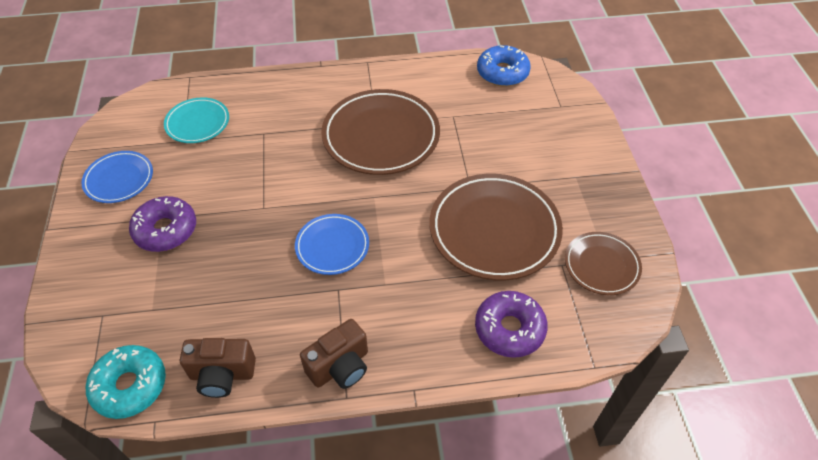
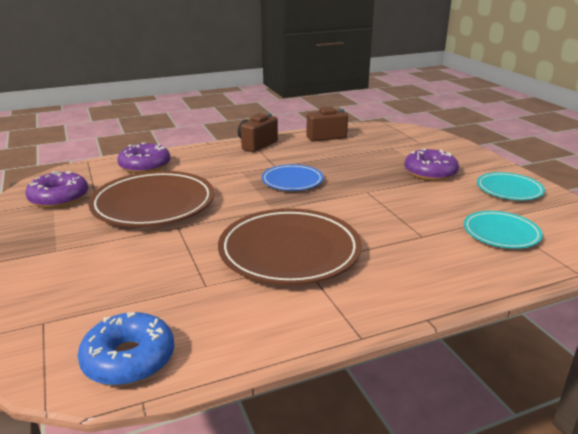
camera: 165 degrees right, 25 degrees down
(119, 179) = (509, 190): blue plate -> turquoise plate
(130, 386) = (372, 129): turquoise donut -> none
(601, 265) = (59, 198): brown plate -> purple donut

